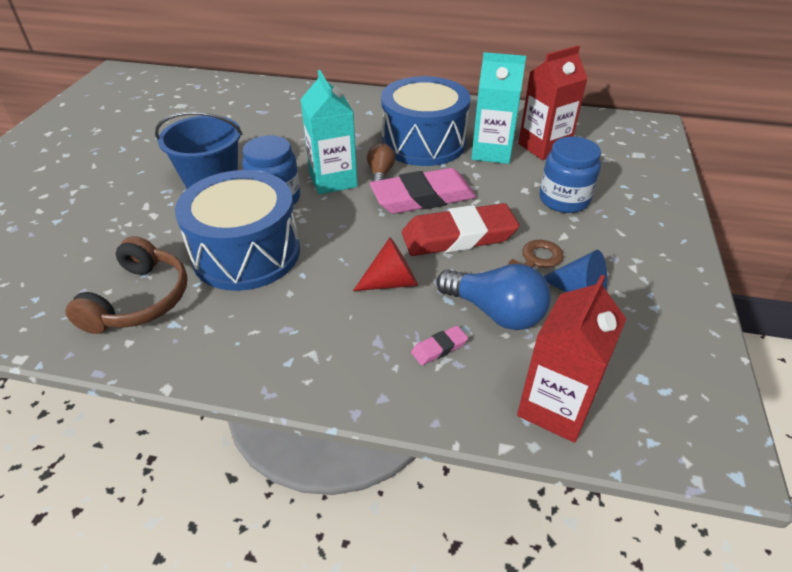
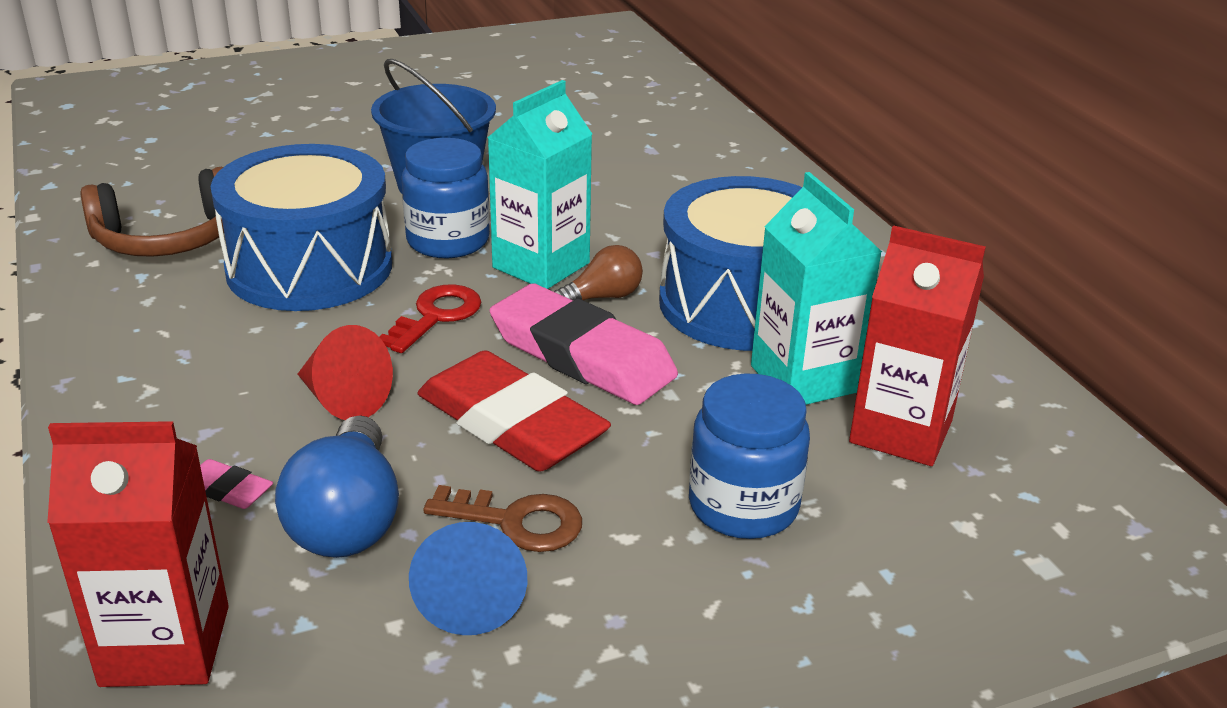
camera: 55 degrees right, 10 degrees down
(345, 227) = (436, 316): none -> red key

